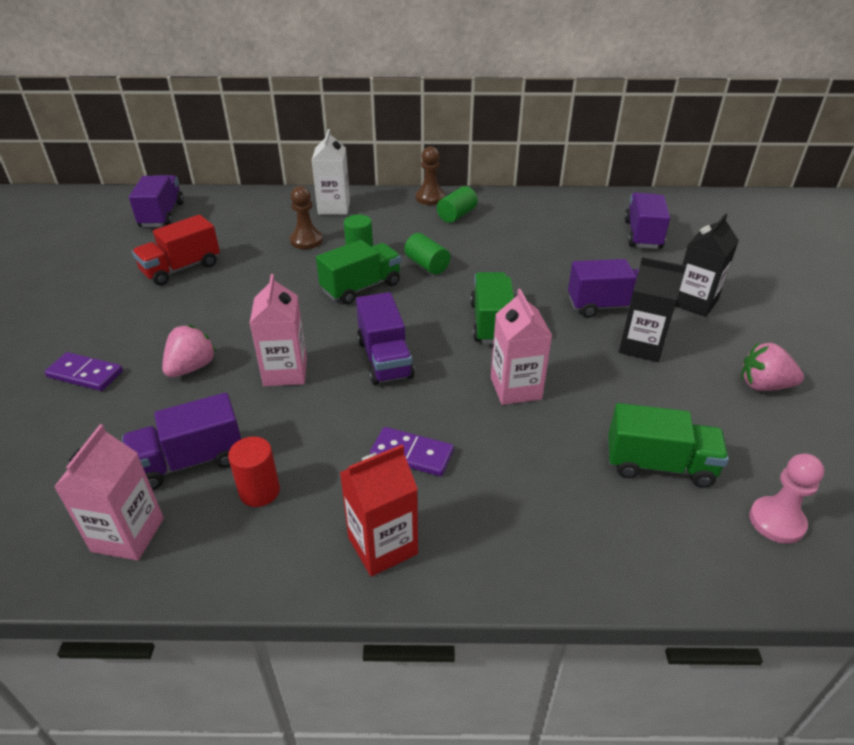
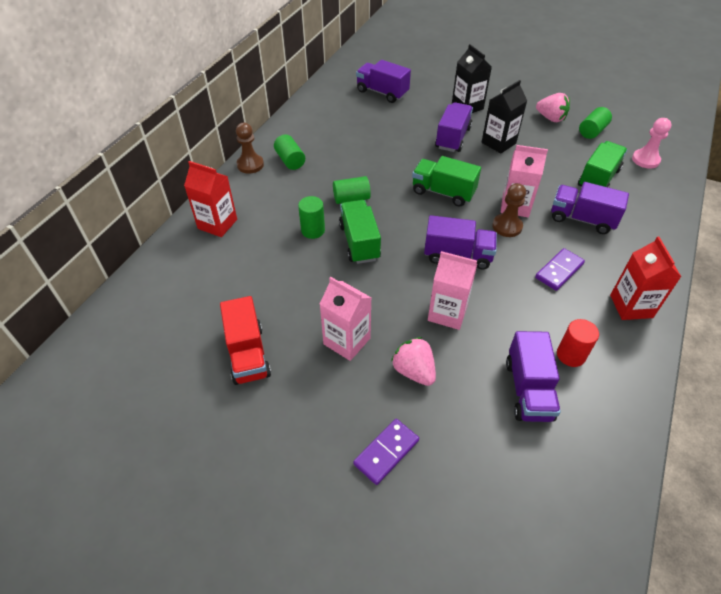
camera: 65 degrees left, 10 degrees up
(128, 535) = (593, 438): pink carton -> pink carton (347, 341)
(162, 215) = (121, 354): purple truck -> purple truck (582, 219)
(306, 240) = (262, 256): brown pawn -> brown pawn (507, 226)
(334, 207) = (217, 224): white carton -> red carton
(763, 385) = (550, 118): pink strawberry -> pink strawberry turned 90 degrees counterclockwise
(784, 438) = (592, 131): none -> green cylinder

